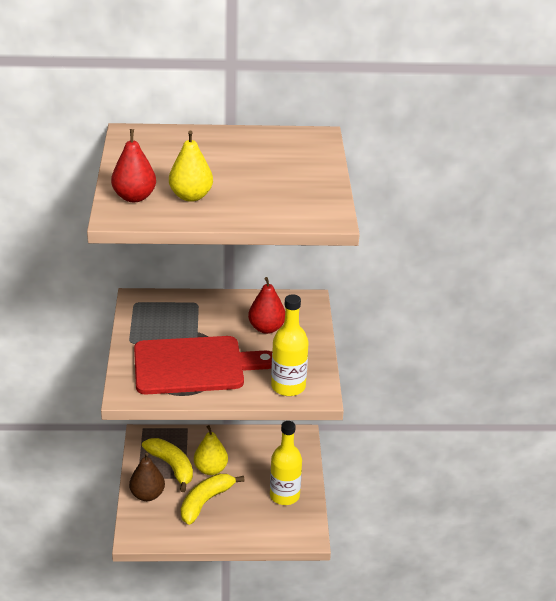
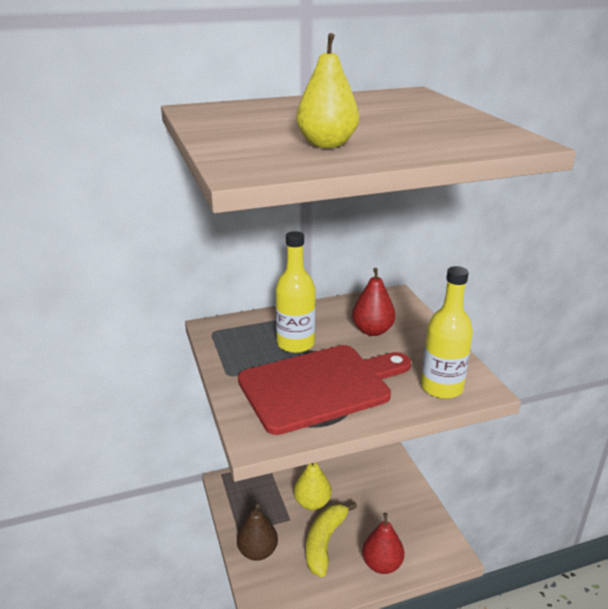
camera: 15 degrees left, 5 degrees down
(134, 197) = (252, 153): red pear -> red pear (382, 564)
(171, 467) = (270, 510): yellow banana -> none
(284, 495) = (402, 513): yellow bottle -> yellow bottle (295, 343)

